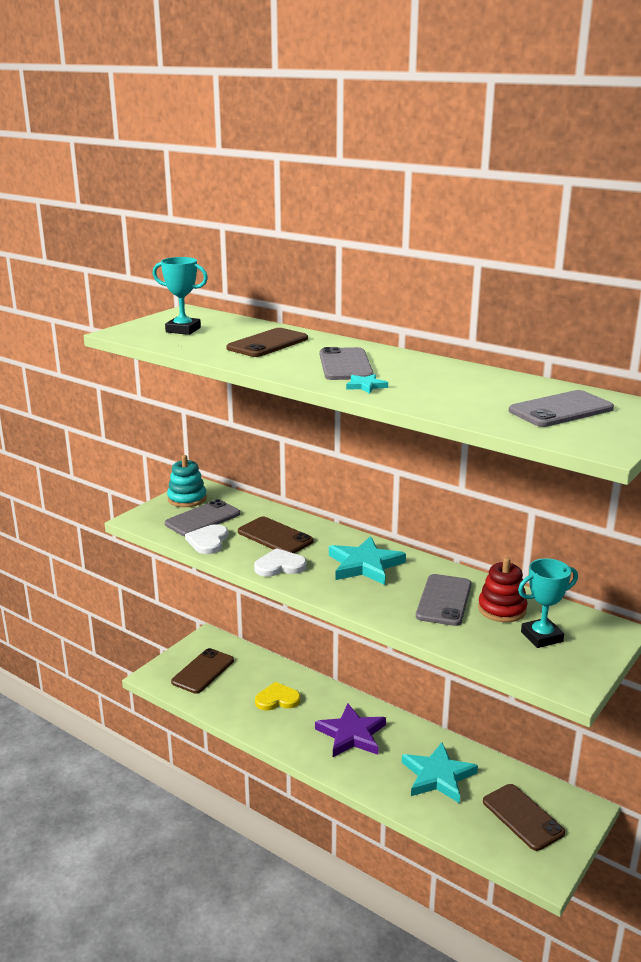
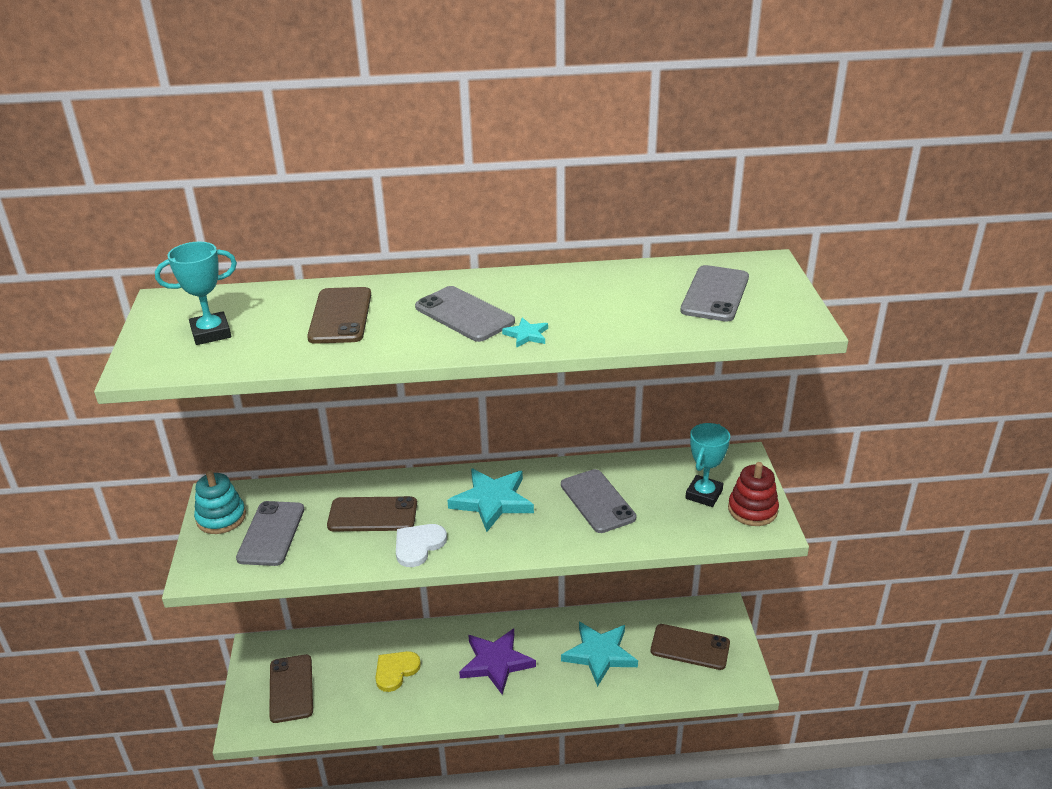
camera: 40 degrees left, 10 degrees up
(208, 541) = (312, 557): white heart -> none
(502, 609) = (648, 484): red stacking toy -> red stacking toy (752, 510)

